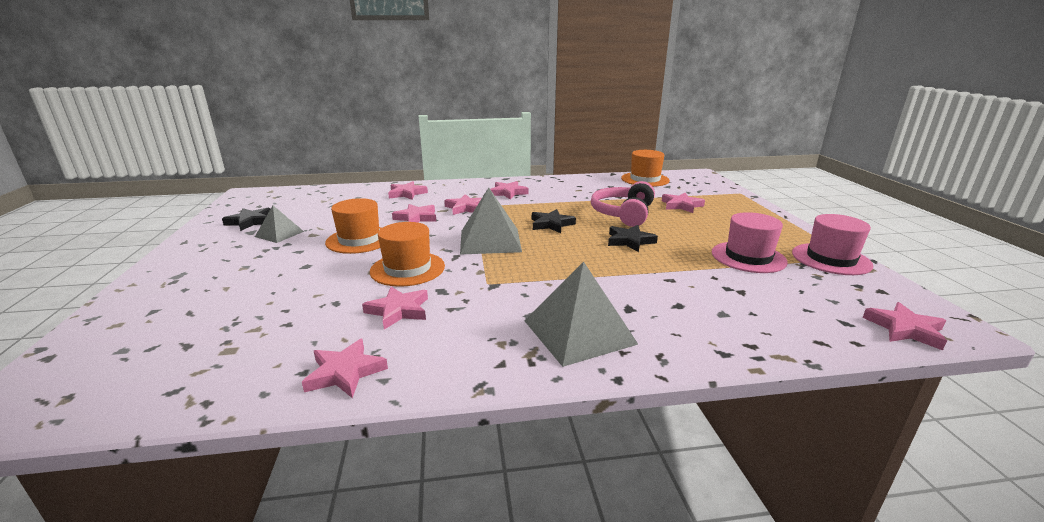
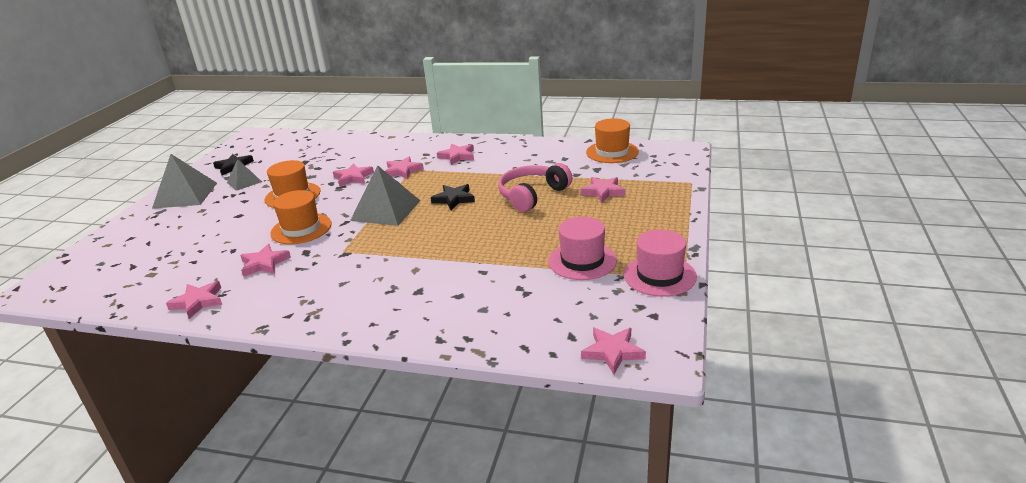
camera: 25 degrees right, 5 degrees up
(407, 193) = (371, 148): pink star -> none
(579, 332) = (361, 303): grey pyramid -> grey pyramid (185, 195)
(629, 241) = (499, 227): black star -> none

